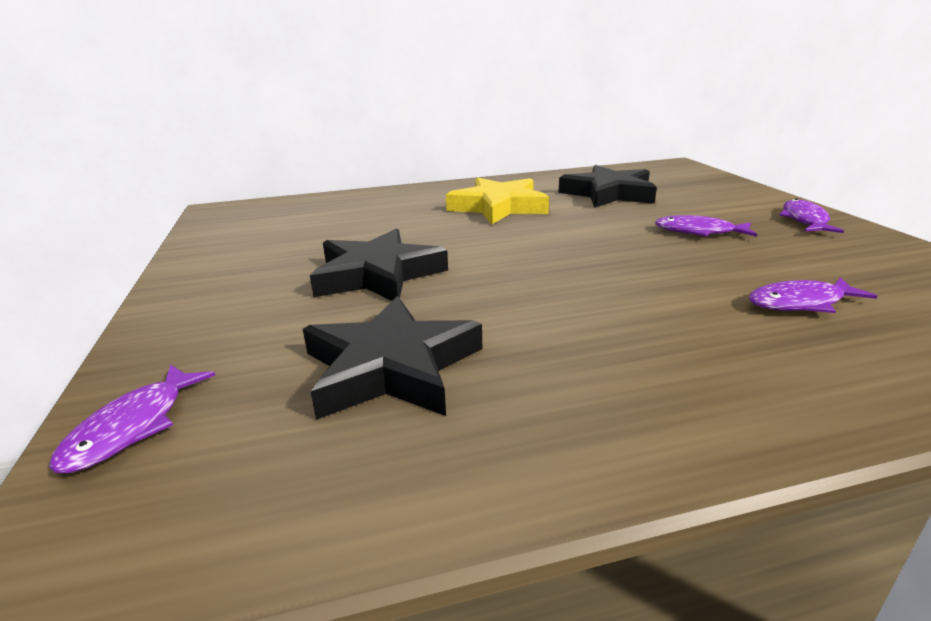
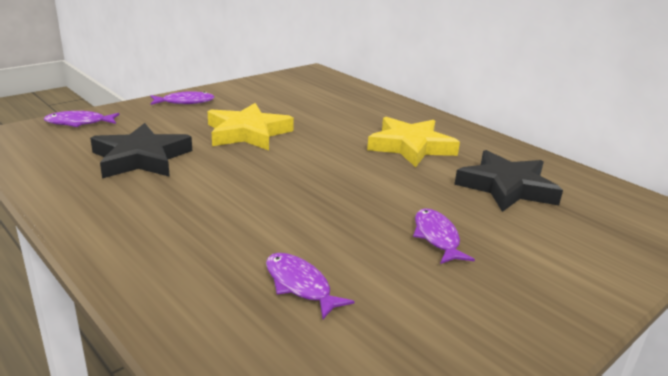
camera: 60 degrees right, 0 degrees up
(378, 275) = (247, 133): black star -> yellow star
(804, 220) = (545, 302): purple fish -> purple fish (185, 102)

